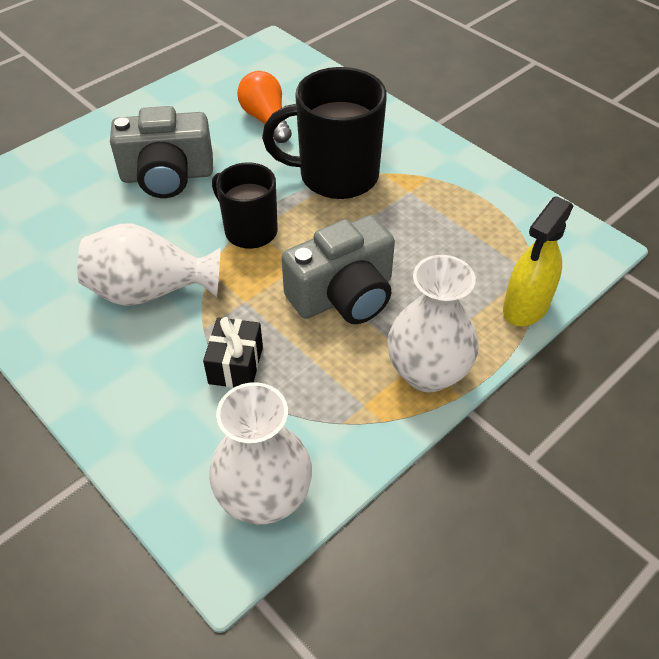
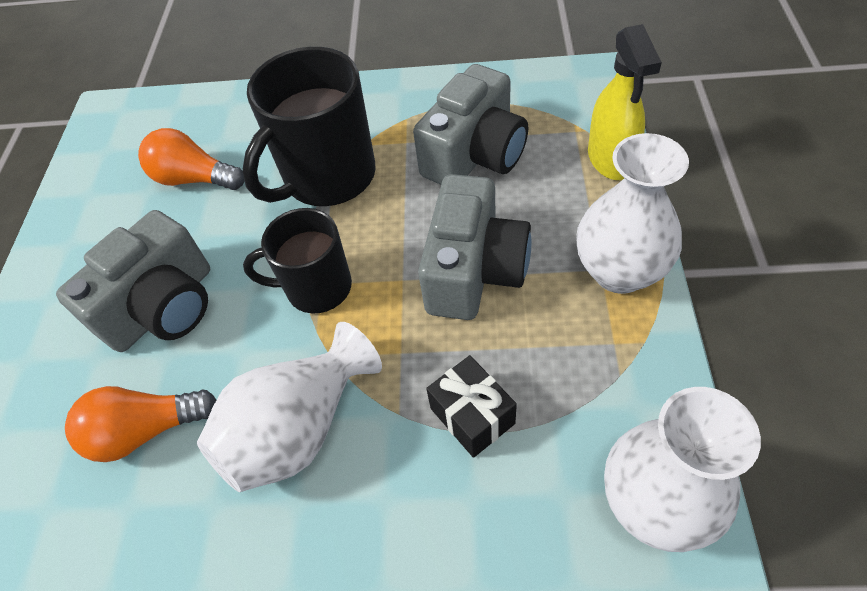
camera: 40 degrees left, 5 degrees up
(88, 228) = (146, 430): none -> orange light bulb
(440, 232) = (475, 155): none -> grey camera

